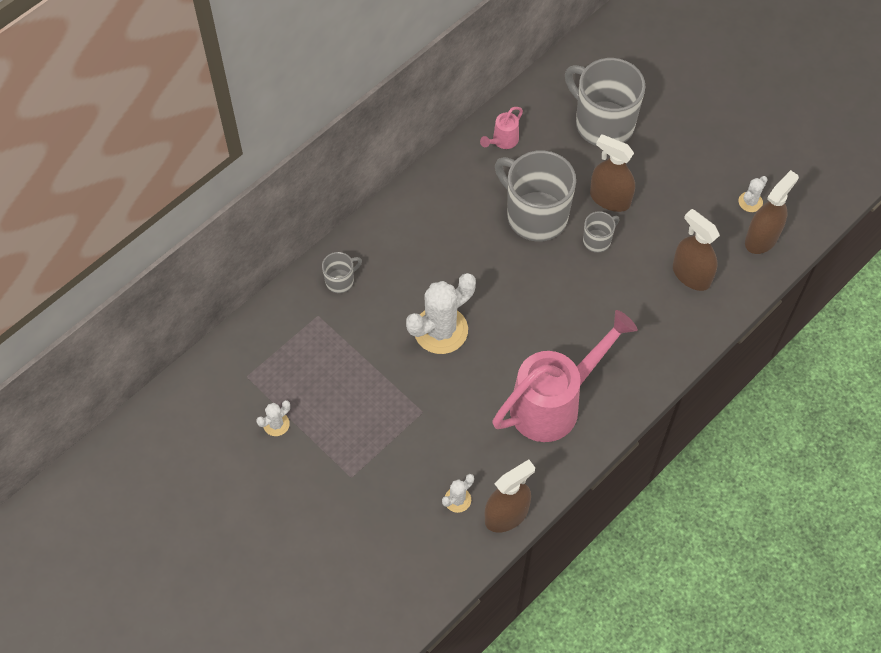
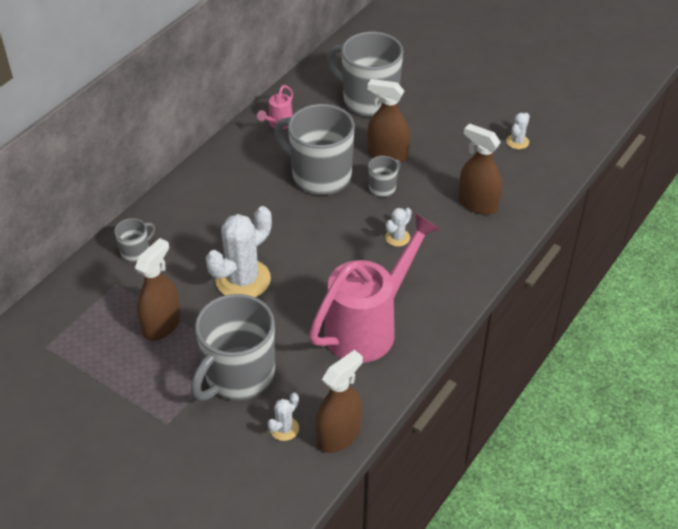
camera: 10 degrees left, 15 degrees down
(276, 424) = (81, 386): white cactus -> white cactus (397, 237)
(422, 437) = (238, 376): none -> grey mug
(761, 238) = (535, 168): brown spray bottle -> brown spray bottle (161, 324)

